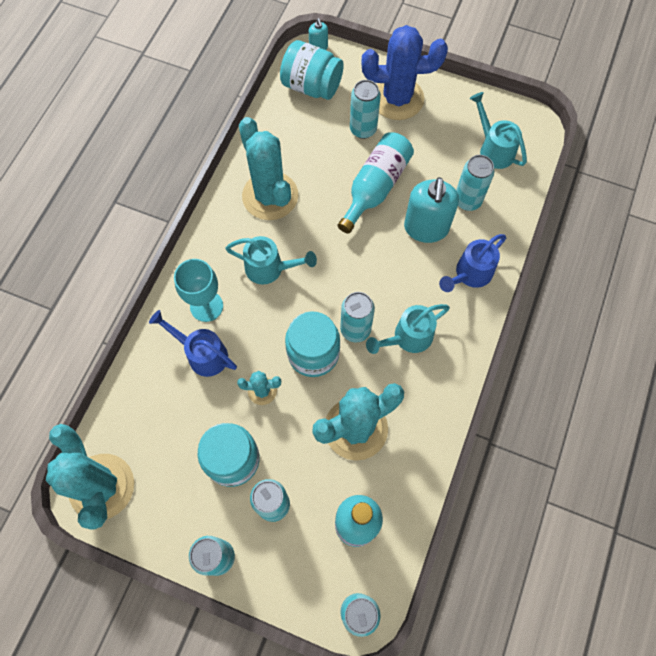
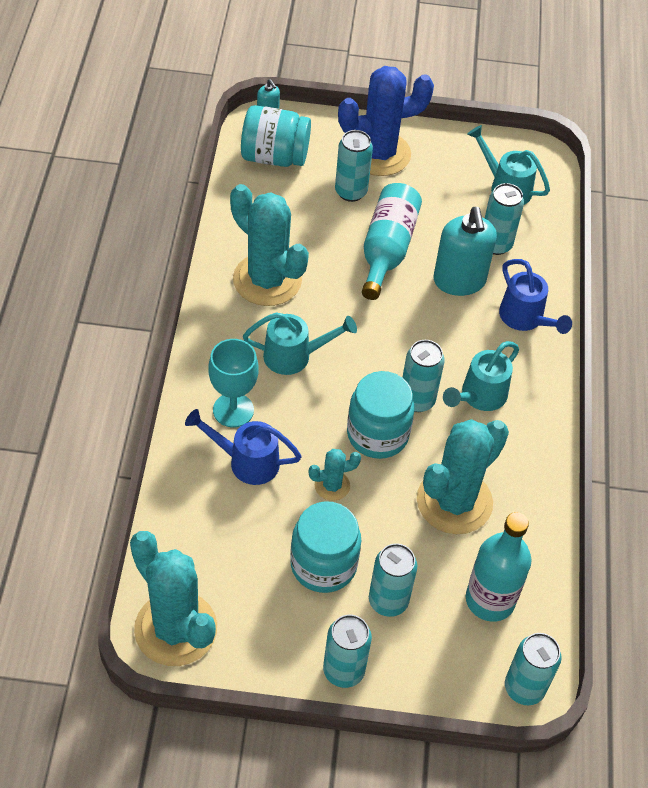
camera: 20 degrees left, 15 degrees down
(470, 274) = (525, 319): blue watering can -> blue watering can turned 60 degrees counterclockwise

